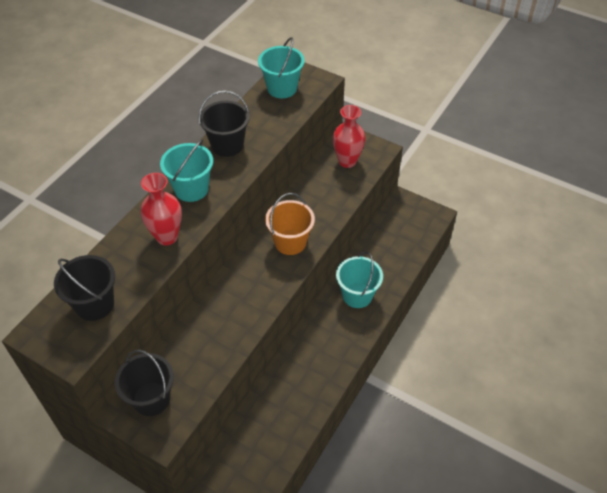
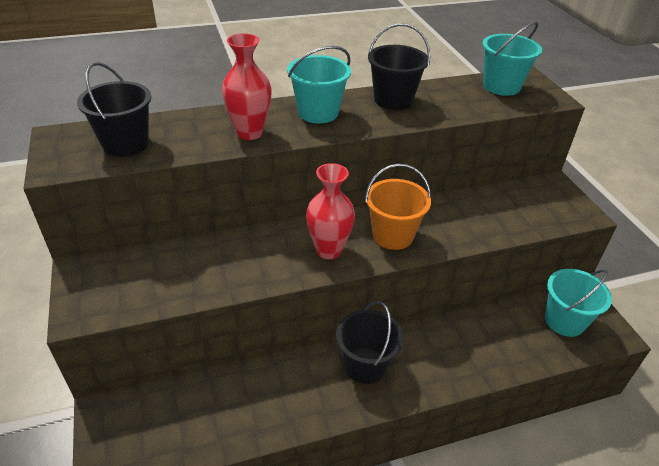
camera: 40 degrees right, 10 degrees down
(151, 399) = (113, 276): black bucket -> black bucket (365, 365)
(347, 161) = (532, 203): red vase -> red vase (328, 250)
(357, 295) = (440, 352): turquoise bucket -> turquoise bucket (564, 321)

